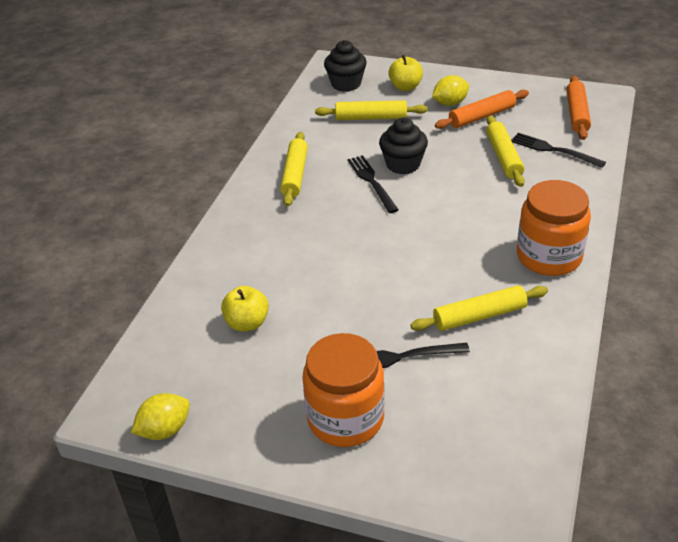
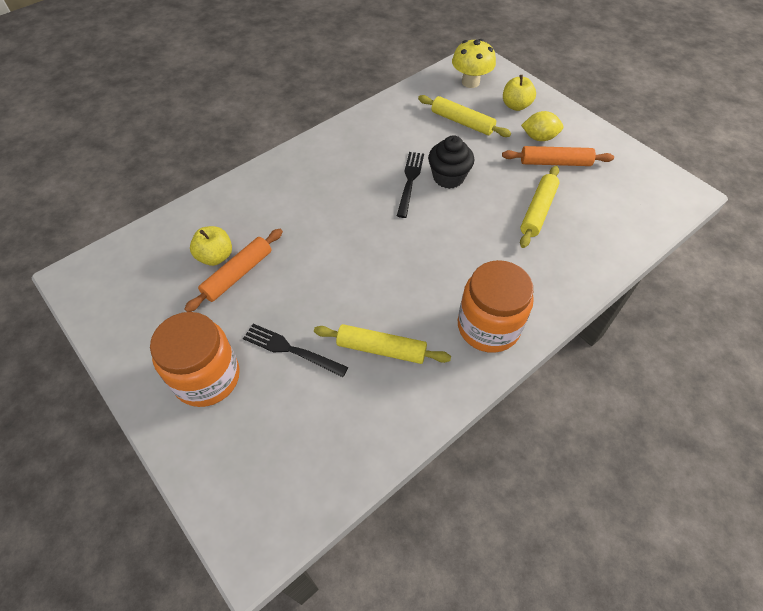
camera: 30 degrees right, 15 degrees up
(165, 430) = (92, 311): yellow lemon -> none
(295, 175) = (359, 147): yellow rolling pin -> none
(346, 84) = (470, 82): black cupcake -> yellow mushroom
(553, 150) = (588, 225): black fork -> none
(577, 114) = (644, 199): orange rolling pin -> orange rolling pin (238, 274)

